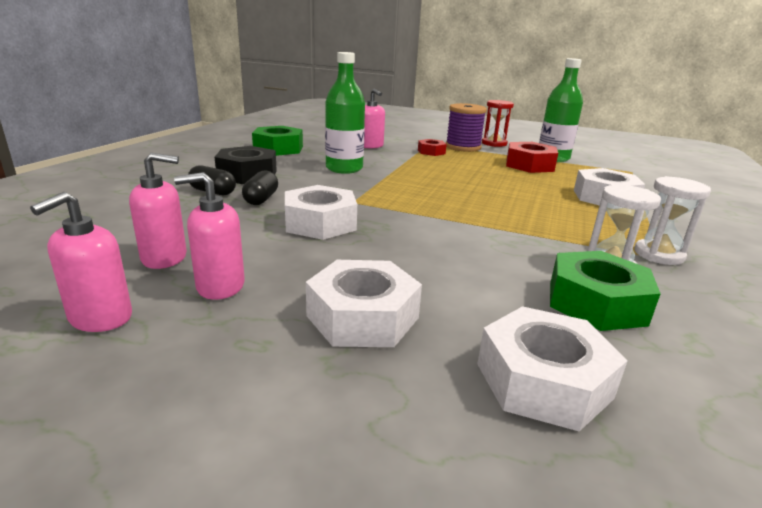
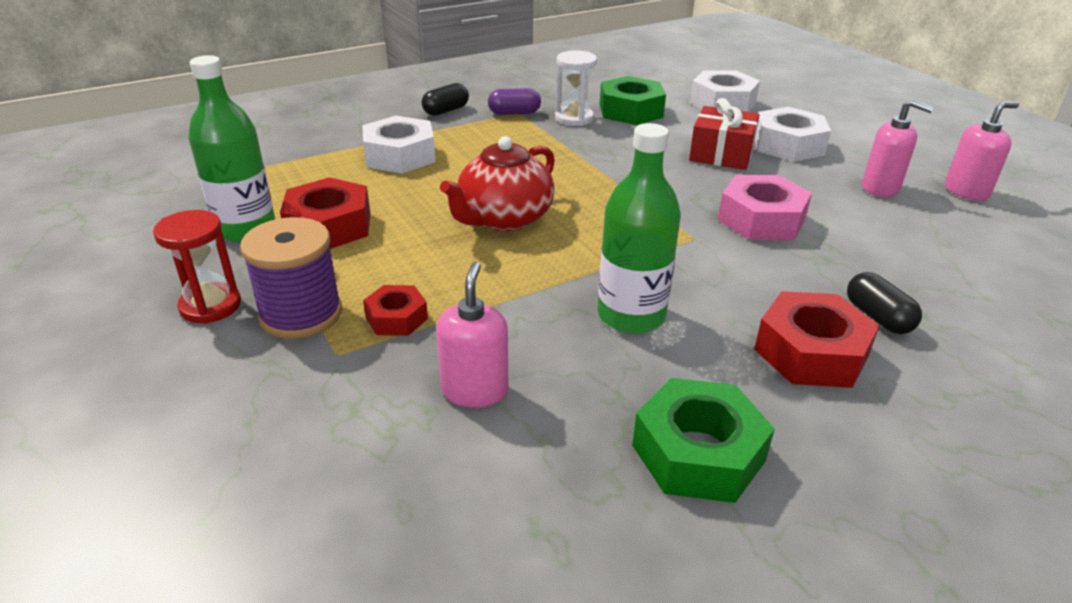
camera: 140 degrees left, 10 degrees up
(165, 258) = (930, 225): pink soap dispenser -> none
(247, 174) = (811, 352): black nut -> red nut
(261, 199) = (811, 279): black capsule -> black capsule (446, 111)
(320, 223) = (761, 219): white nut -> pink nut
(418, 273) = (721, 154): none -> red gift
(470, 185) = (504, 218): none -> red teapot
(658, 255) = (514, 113): white hourglass -> purple capsule

